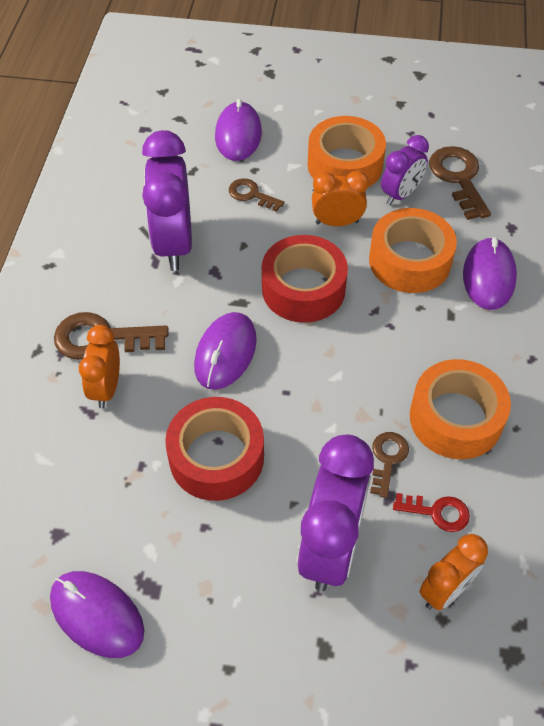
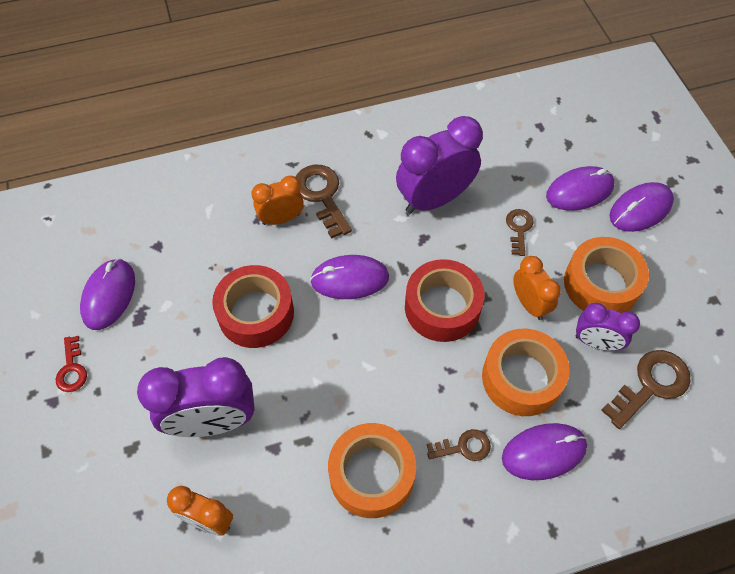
camera: 65 degrees right, 5 degrees up
(285, 105) = (640, 209): none -> purple mouse
(387, 459) = (307, 434): brown key -> brown key (463, 447)
(437, 512) = (274, 490): red key -> red key (72, 369)

